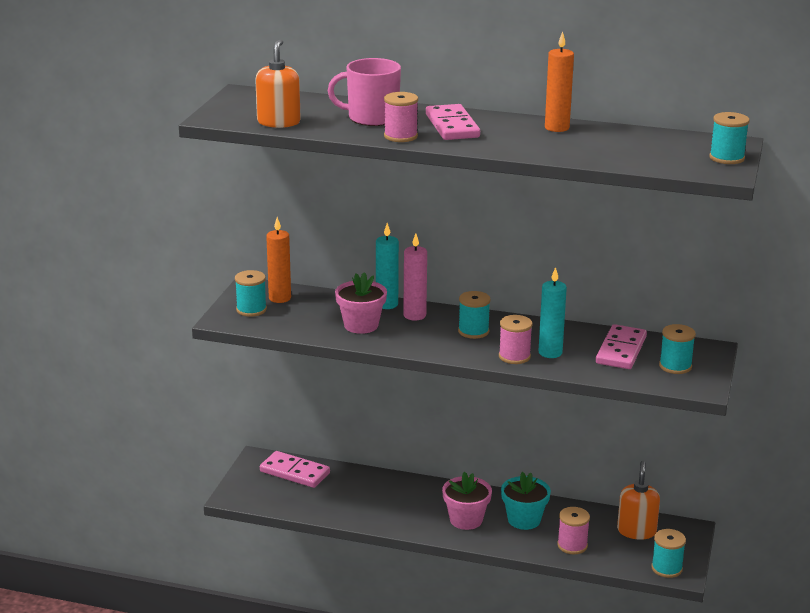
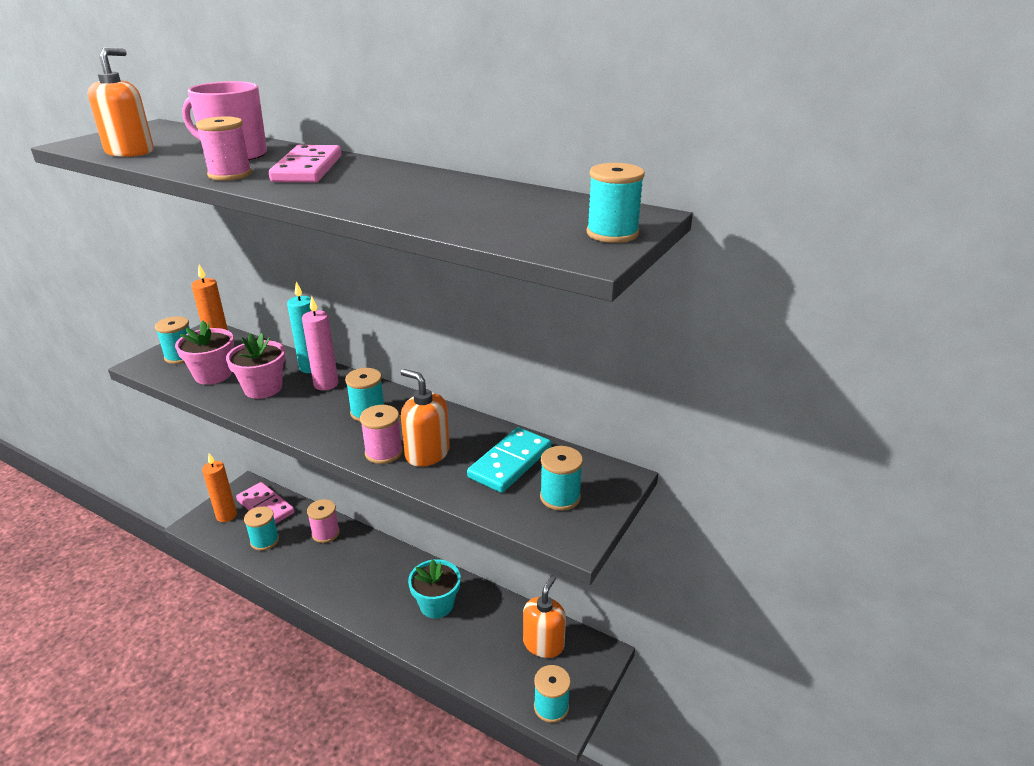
camera: 15 degrees right, 5 degrees up
(319, 499) = (264, 541): none -> turquoise spool
(466, 520) = (380, 593): pink flower pot -> pink flower pot (213, 375)
(550, 353) = (427, 453): turquoise candle -> orange soap dispenser
(557, 128) = (428, 180): orange candle -> orange candle (226, 515)
(572, 545) = (466, 650): pink spool -> pink spool (325, 533)
(621, 350) = (510, 463): pink domino -> turquoise domino

